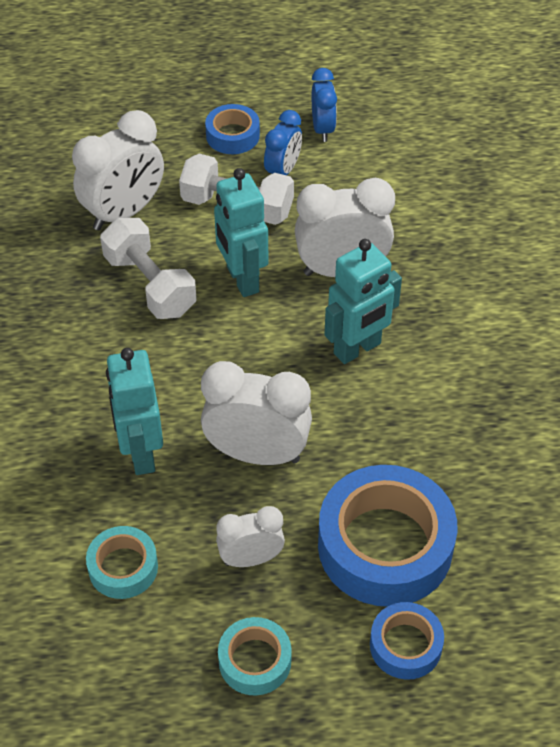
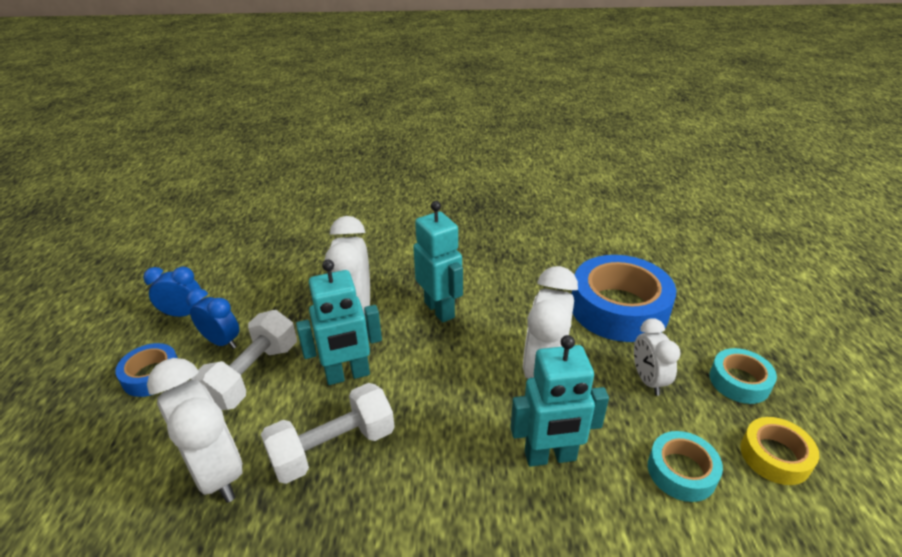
camera: 85 degrees left, 15 degrees down
(142, 665) = (775, 456): none -> yellow tape
(405, 645) = (695, 305): blue tape -> none

